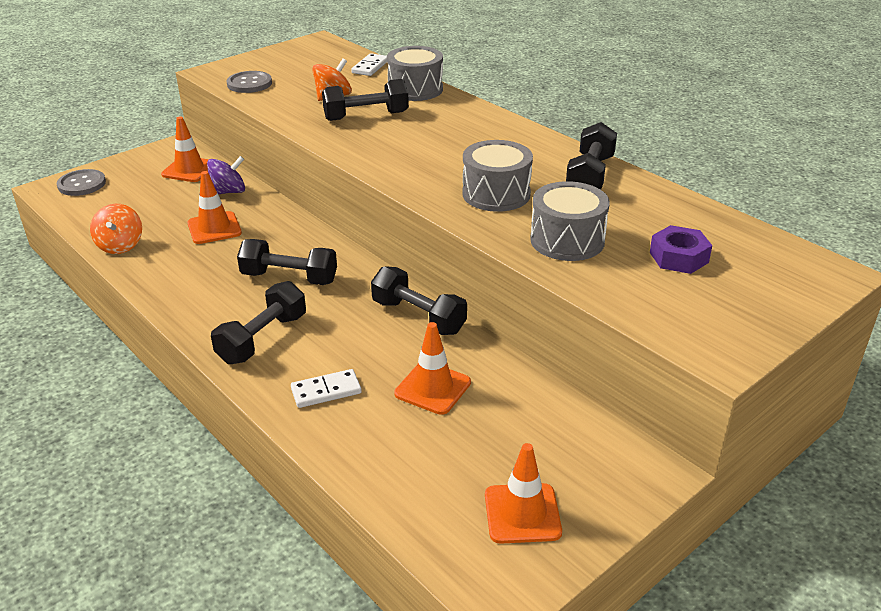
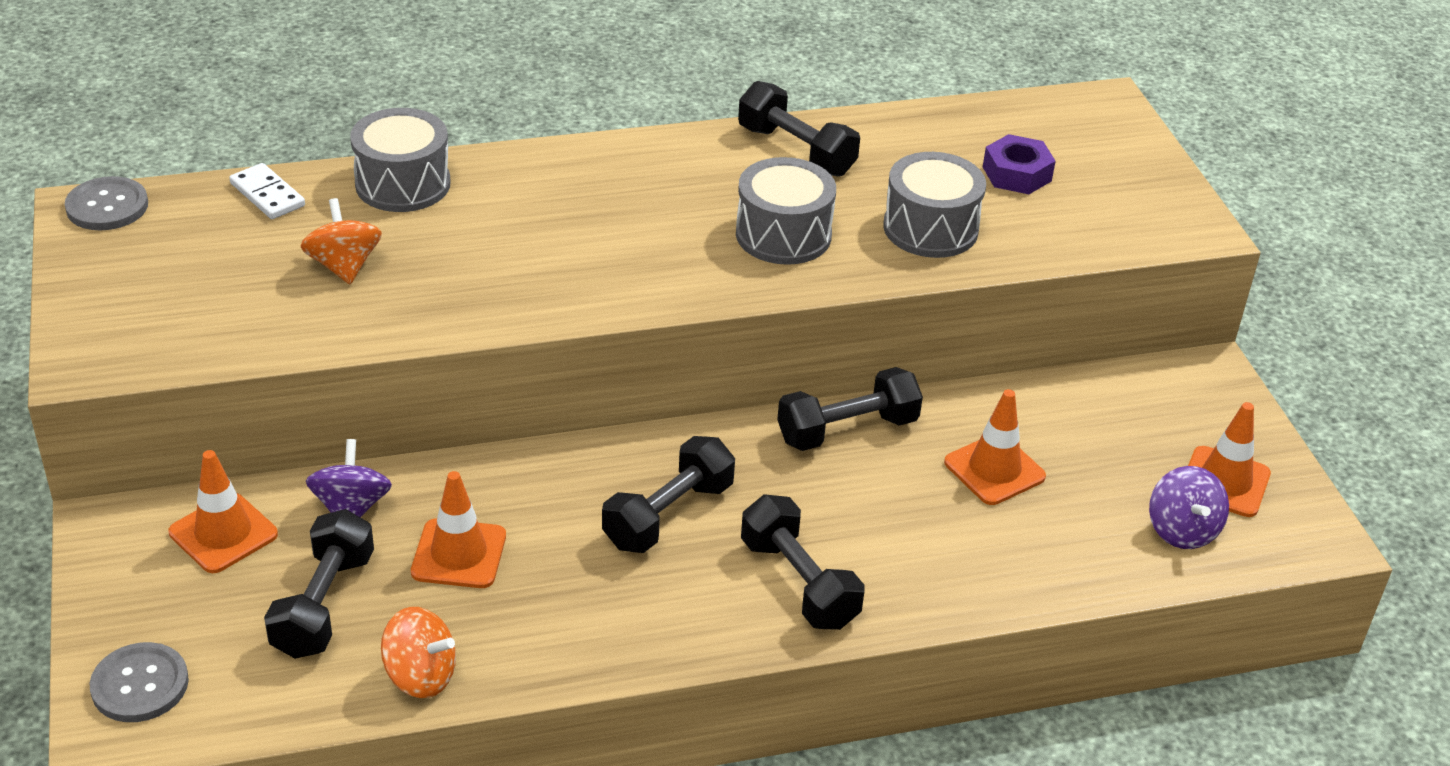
camera: 65 degrees left, 5 degrees up
(249, 84) = (192, 334): grey button -> grey button (107, 206)
(326, 391) = (946, 558): white domino -> none
(366, 116) = (450, 258): black dumbbell -> black dumbbell (323, 604)
(443, 502) = (1182, 530): none -> purple spinning top

